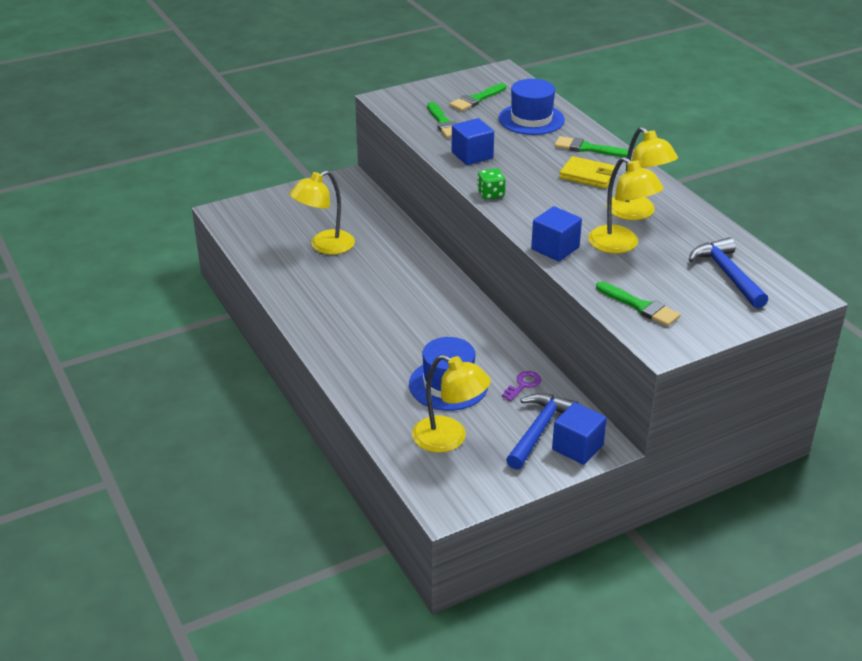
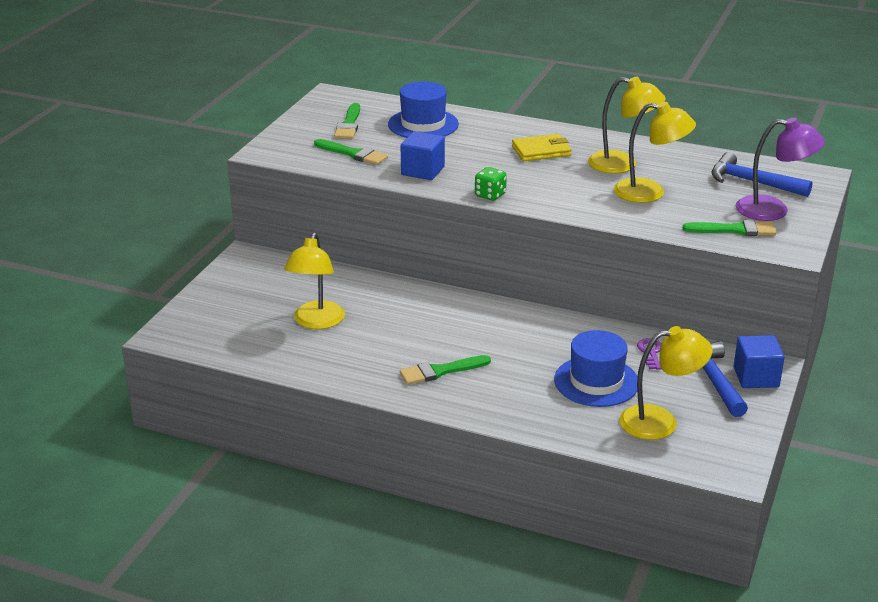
camera: 40 degrees left, 5 degrees down
(555, 248) = (608, 215): blue cube -> none
(588, 148) = (506, 131): green brush -> green brush (440, 371)
(704, 305) = (773, 210): none -> purple lamp

